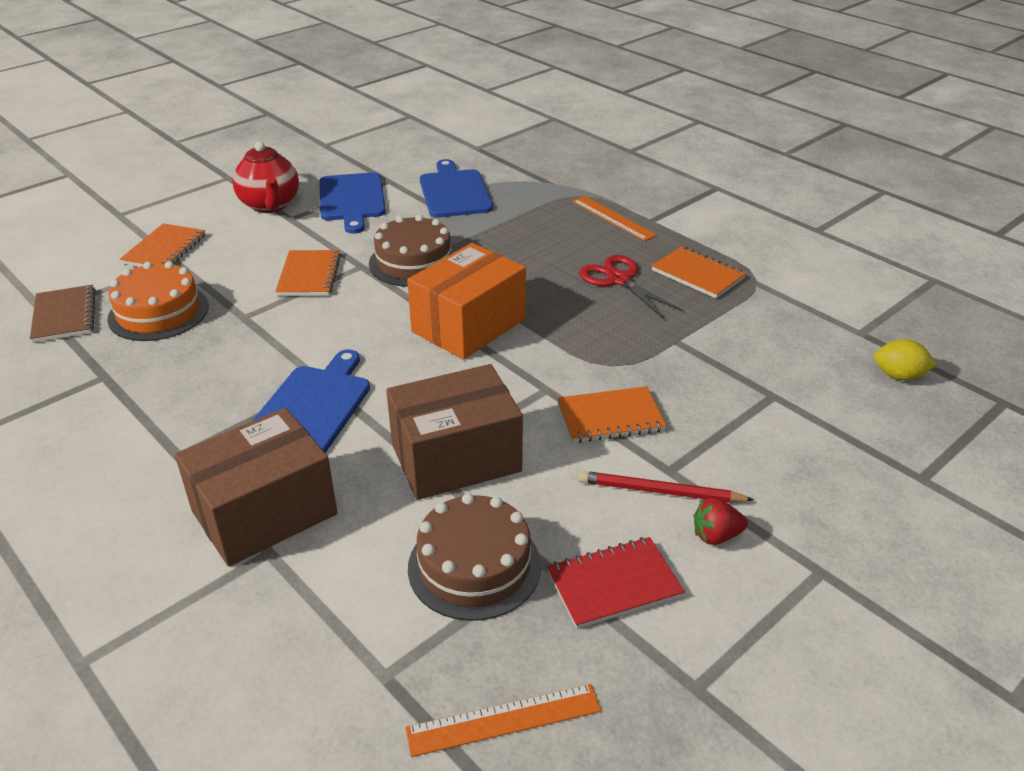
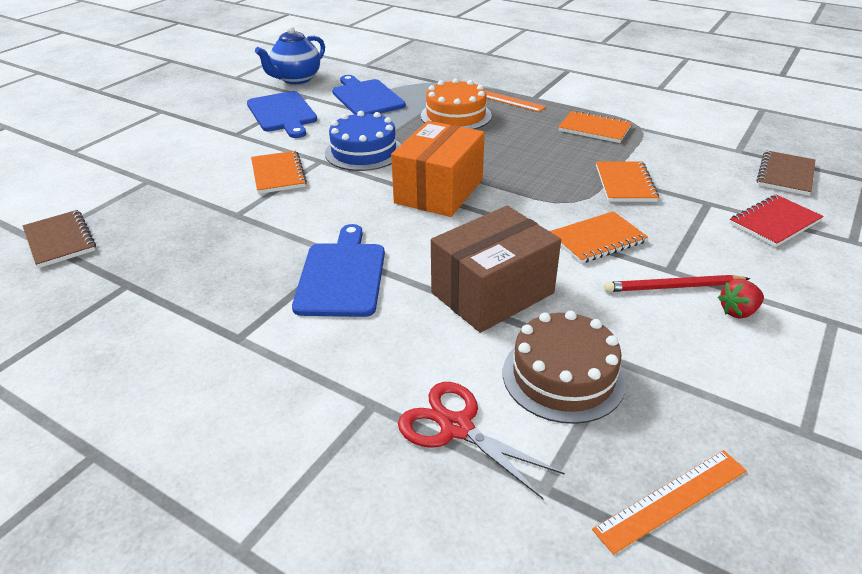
camera: 15 degrees left, 0 degrees up
(158, 312) = (153, 223): orange cake -> orange cake (456, 115)
(164, 249) = (131, 173): orange notebook -> orange notebook (625, 184)
(264, 512) = (349, 371): brown box -> none
(270, 205) = (212, 127): red teapot -> none
(389, 156) = (296, 79): none -> blue teapot
(414, 262) = (363, 152): brown cake -> blue cake
(614, 584) = (686, 366): red notebook -> red notebook (774, 223)
(619, 280) = (537, 141): red scissors -> red scissors (456, 427)
(898, 376) = (785, 175): yellow lemon -> brown notebook

